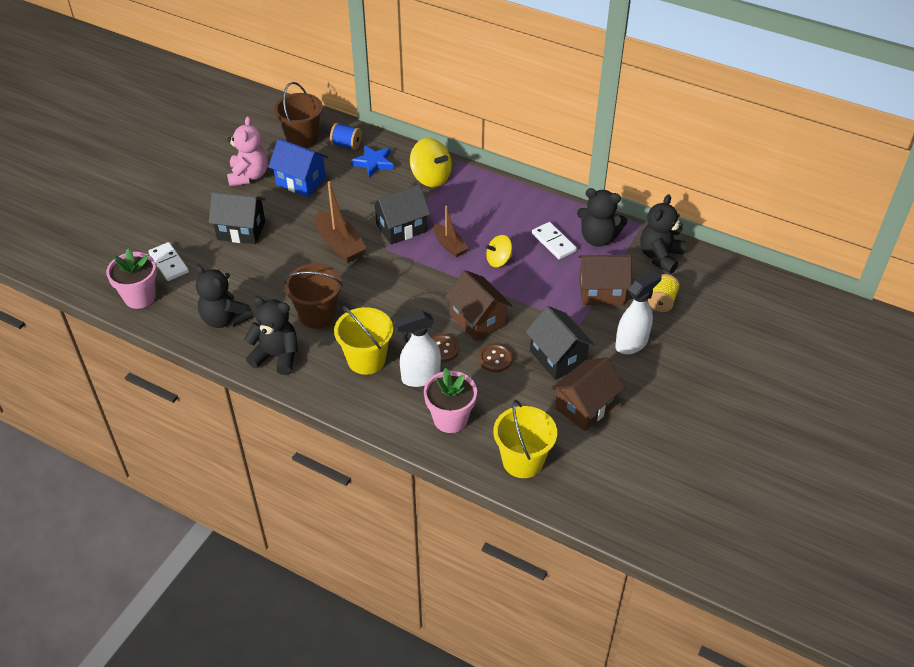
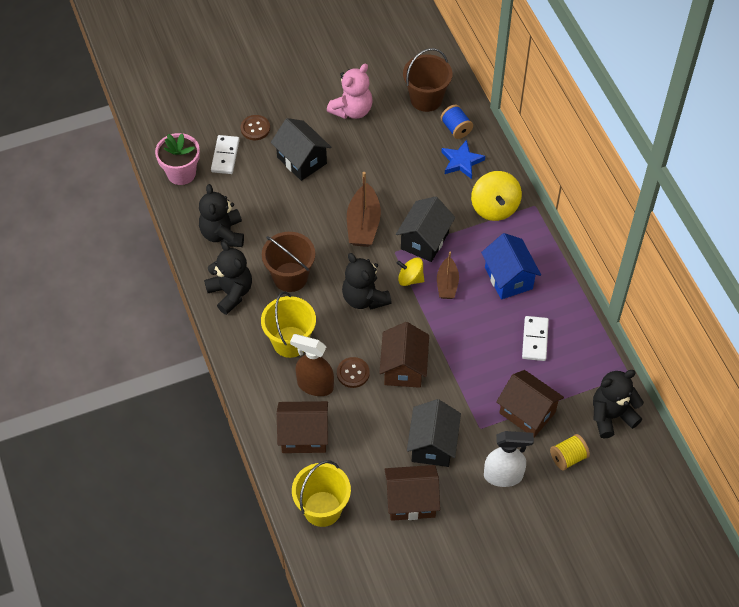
camera: 40 degrees right, 10 degrees up
(301, 181) = (387, 142): blue house -> blue house (508, 278)
(401, 228) = (424, 241): black house -> black house turned 75 degrees counterclockwise
(420, 377) = (315, 385): white spray bottle -> brown spray bottle
(450, 419) = (304, 436): pink flower pot -> brown house
(495, 359) = (384, 410): brown button -> brown button (255, 128)
(498, 260) = (473, 325): yellow spinning top -> yellow spinning top (410, 278)
(598, 238) = (576, 362): black teddy bear -> black teddy bear (364, 298)

